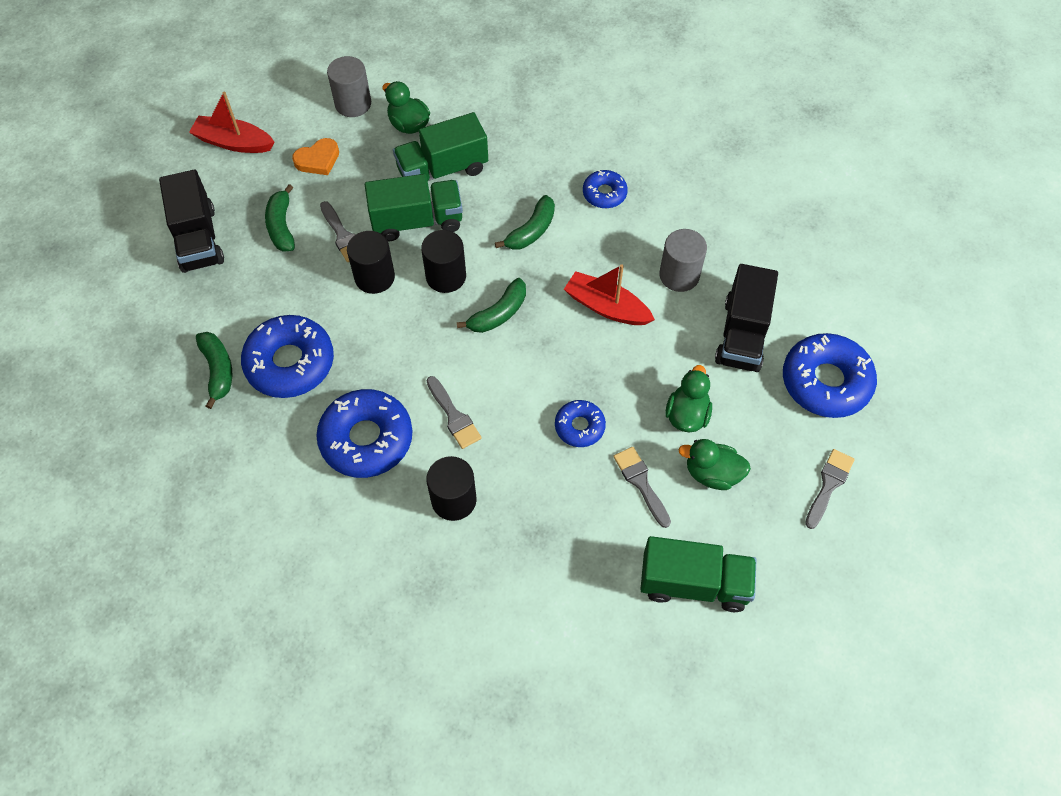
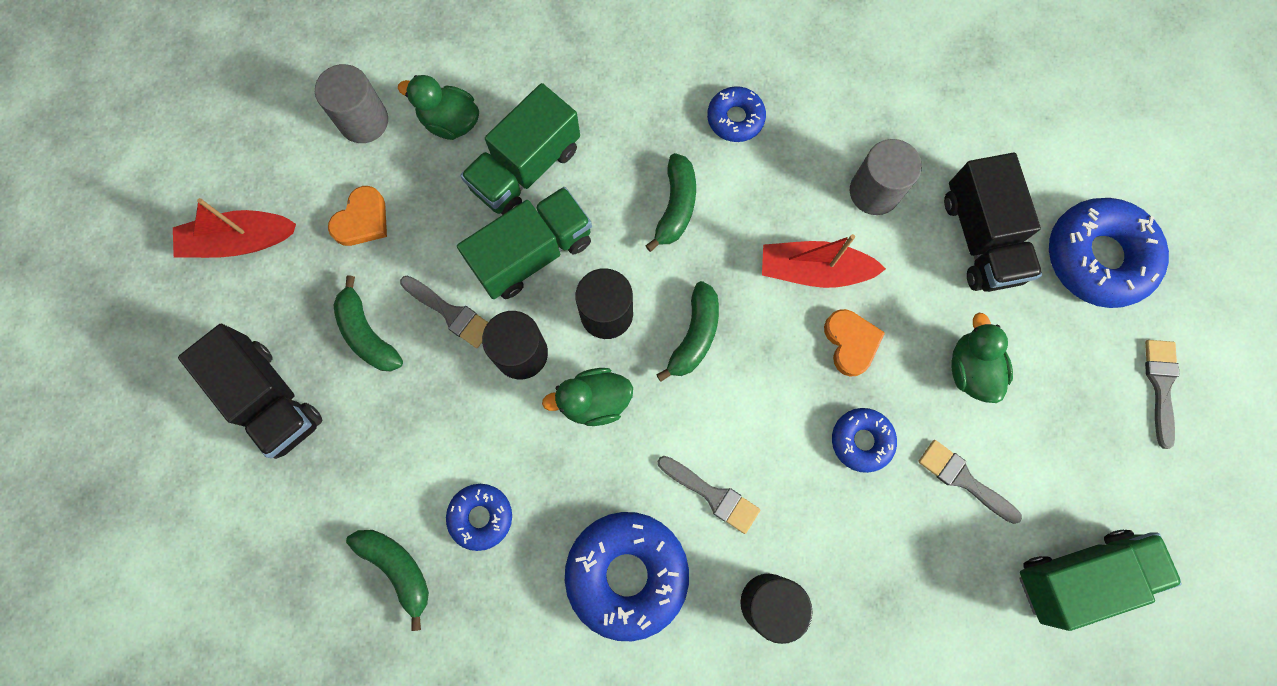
camera: 25 degrees left, 15 degrees up
(290, 363) = (481, 517): blue donut -> blue donut, size x0.54
(607, 362) = (850, 343): none -> orange heart
(712, 473) = (1033, 430): green duck -> green duck (594, 401)

